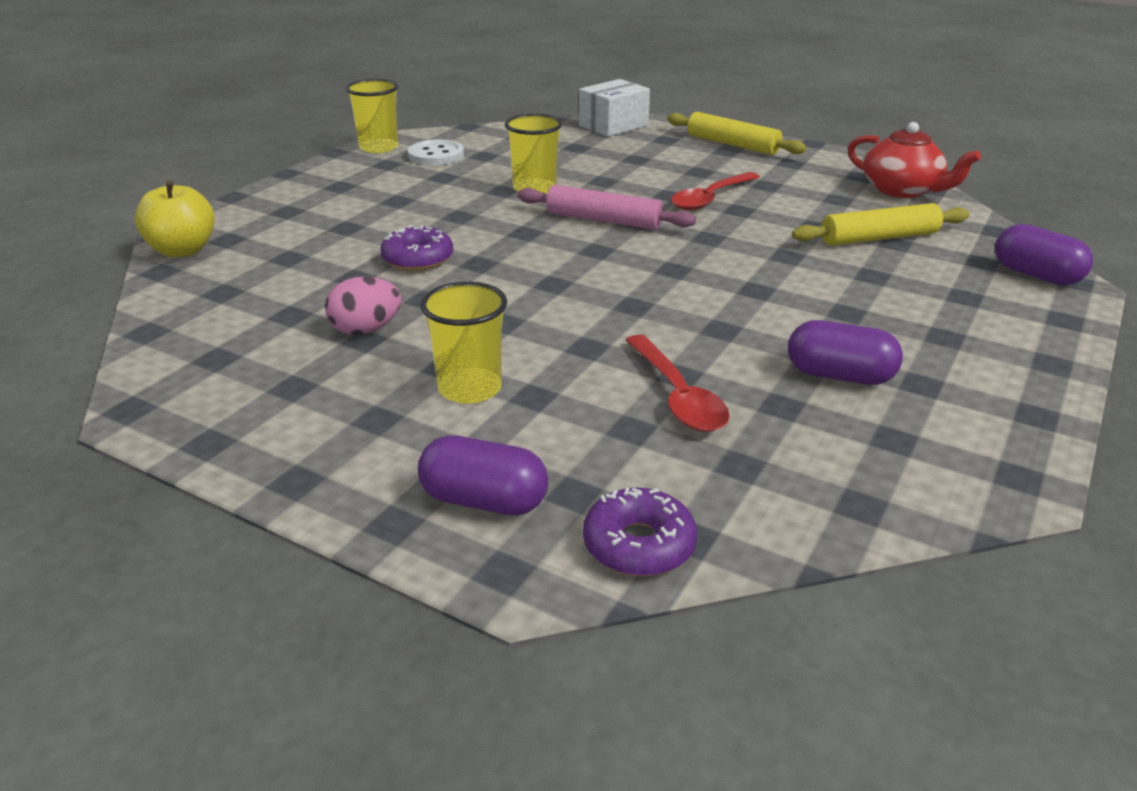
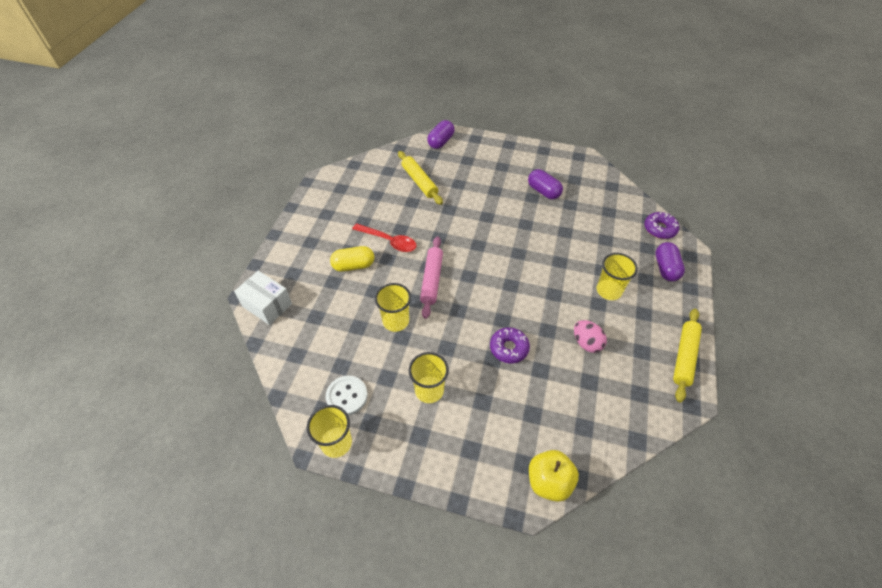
camera: 105 degrees left, 20 degrees up
(398, 197) = (429, 390): none -> yellow cup
(663, 172) = (353, 265): none -> yellow capsule
(677, 396) = (579, 230): red spoon -> none
(732, 144) = (299, 240): yellow rolling pin -> yellow rolling pin (684, 357)
(839, 376) = (543, 191): purple capsule -> purple capsule turned 45 degrees counterclockwise
(902, 190) = (358, 174): red teapot -> none

